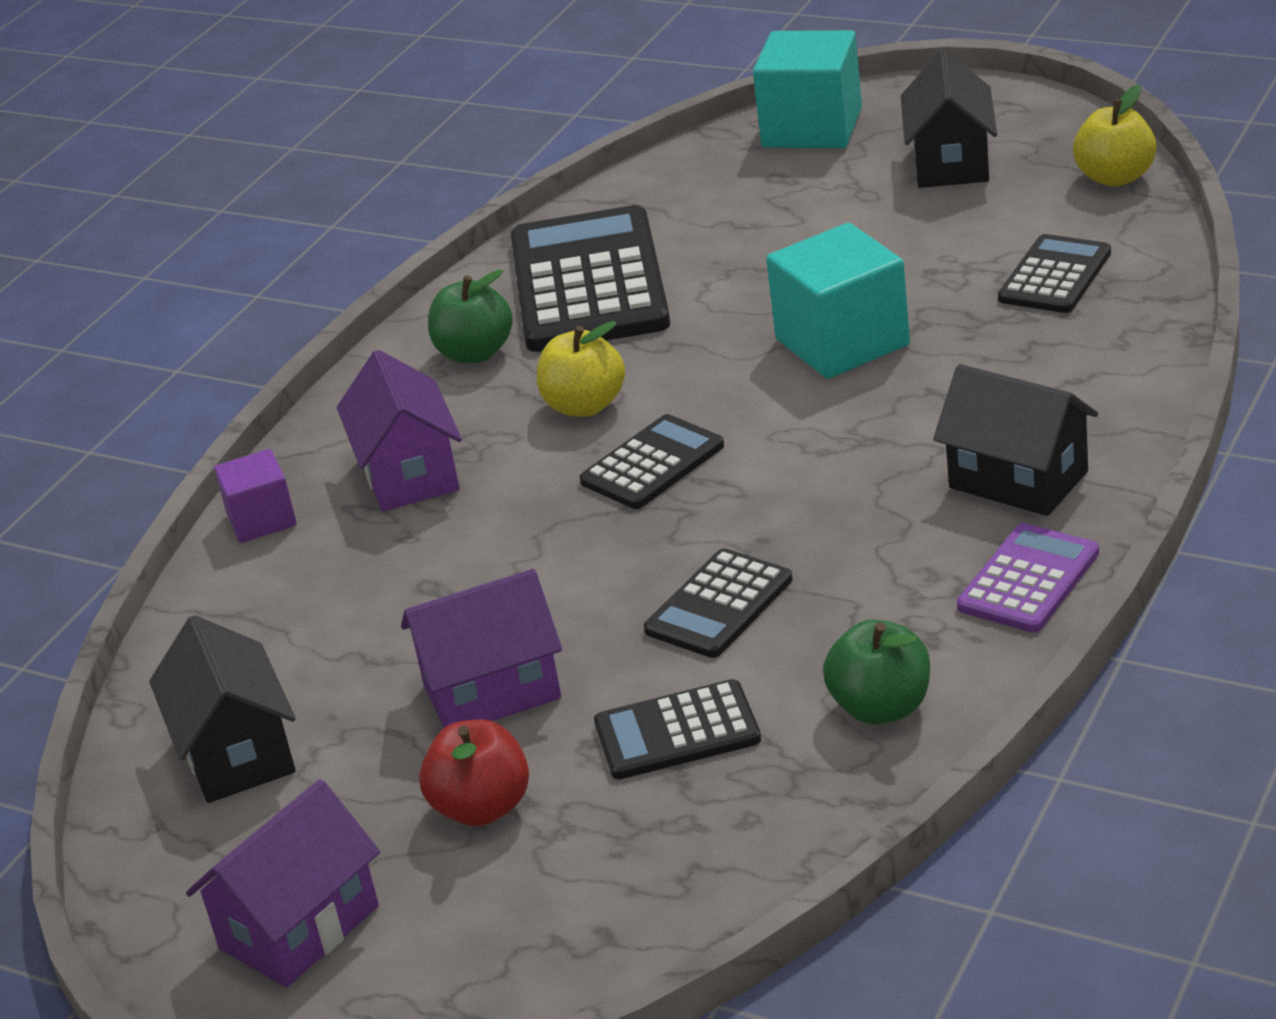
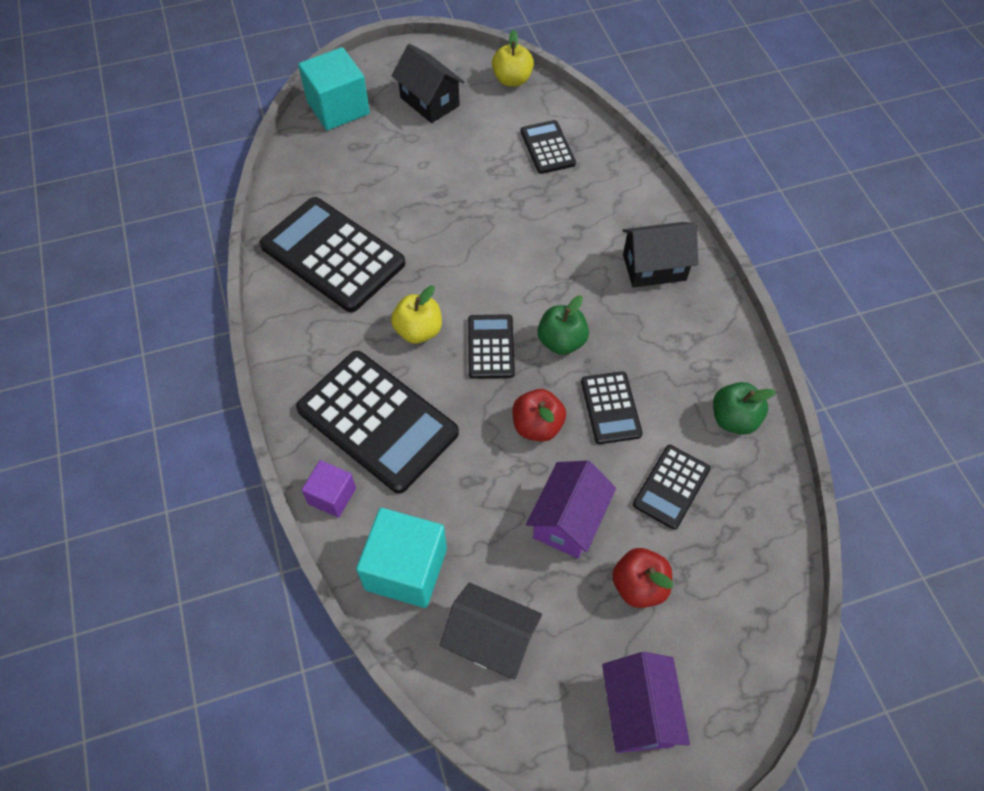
camera: 50 degrees left, 25 degrees up
(409, 473) = (377, 421): purple house -> black calculator
(475, 353) = (323, 329): green apple -> green apple (561, 341)
(593, 575) = (537, 426): none -> red apple
(842, 342) = (497, 230): turquoise cube -> turquoise cube (406, 569)
(1028, 580) = (715, 318): purple calculator -> none

